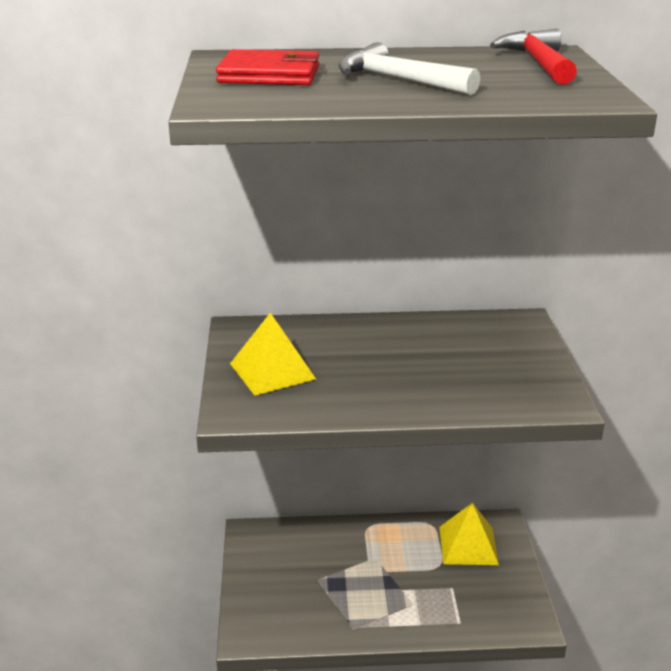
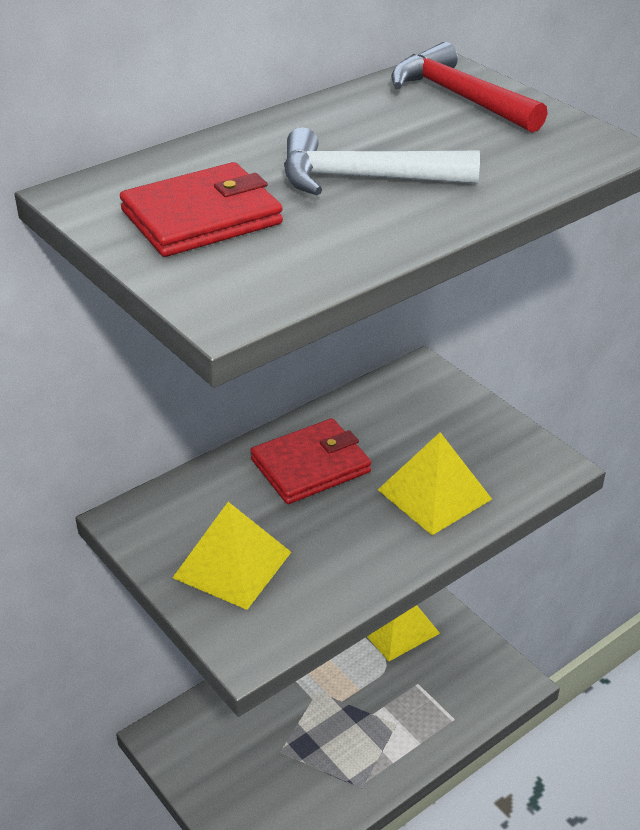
camera: 35 degrees left, 10 degrees up
(382, 342) = (310, 466): none -> red wallet
(450, 386) = (434, 494): none -> yellow pyramid

